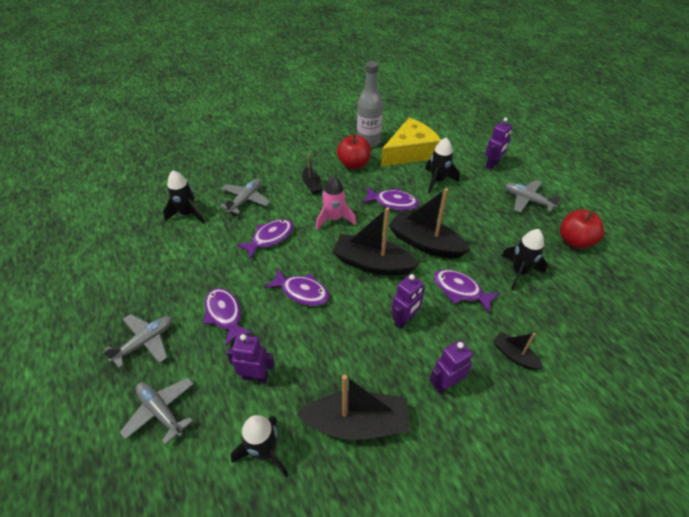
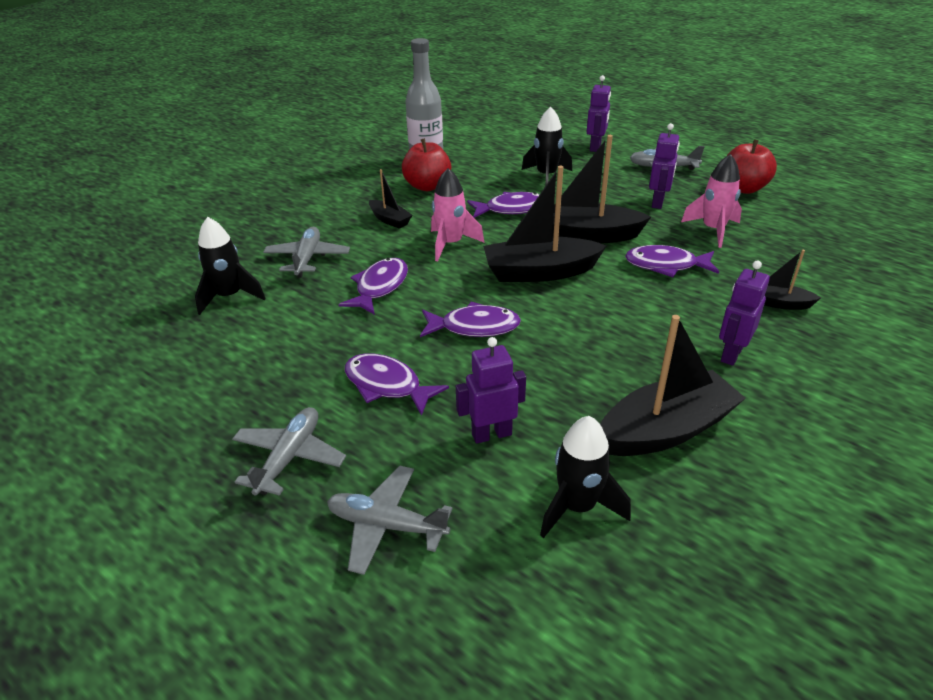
camera: 25 degrees left, 10 degrees down
(404, 320) = (628, 312): purple robot -> purple robot (658, 202)
(410, 152) = (489, 158): yellow cheese -> none
(519, 272) = (713, 230): black rocket -> pink rocket

